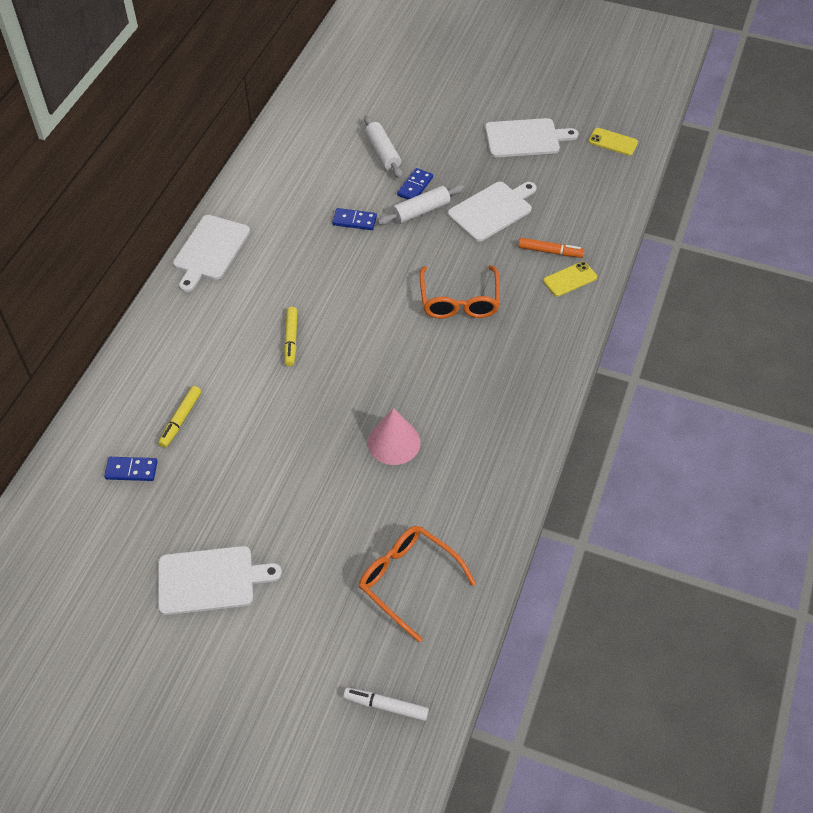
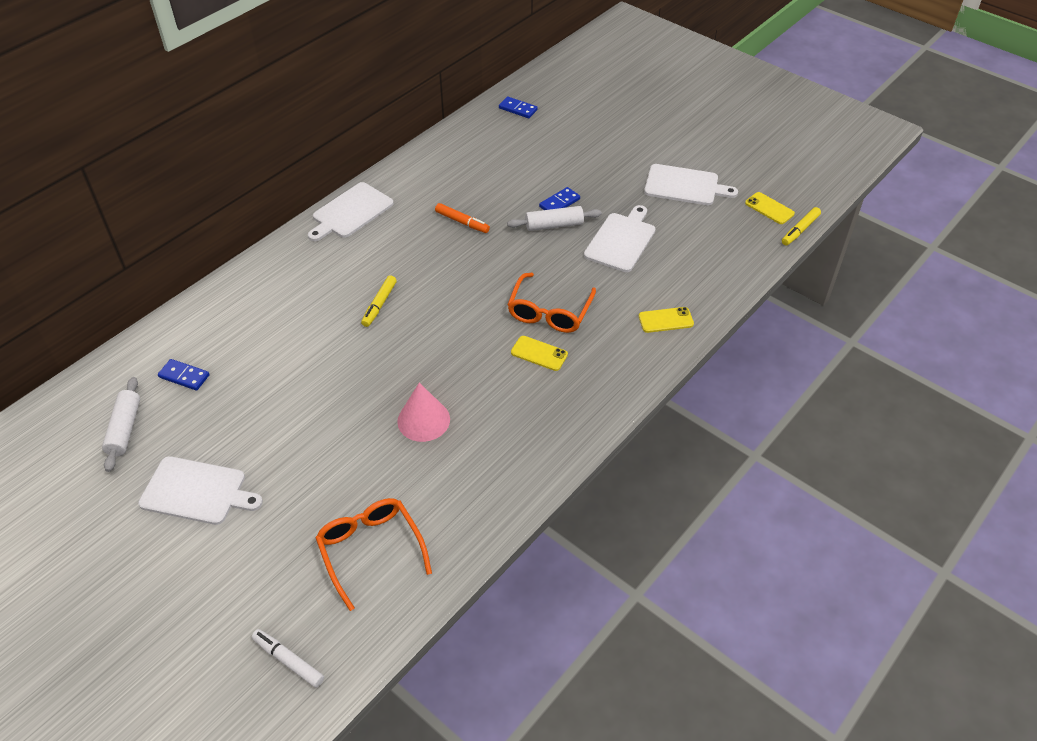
camera: 20 degrees right, 5 degrees down
(180, 420) = (248, 346): yellow marker -> yellow marker (800, 230)
(354, 221) = (489, 218): blue domino -> blue domino (518, 109)
(383, 153) = (545, 168): white rolling pin -> white rolling pin (125, 429)
(469, 345) = (539, 353): none -> yellow phone
(492, 210) = (621, 240): white cutting board -> white cutting board turned 45 degrees counterclockwise
(550, 252) = (659, 290): orange marker -> orange marker (462, 222)

